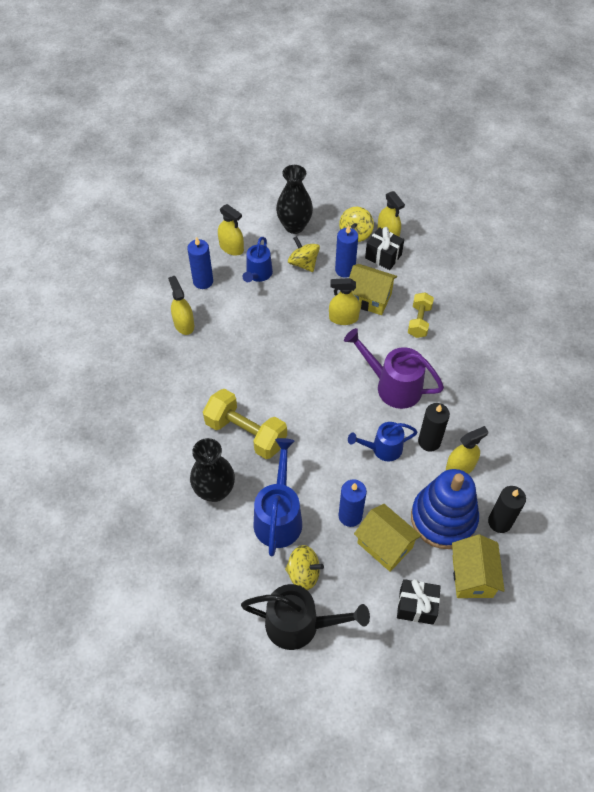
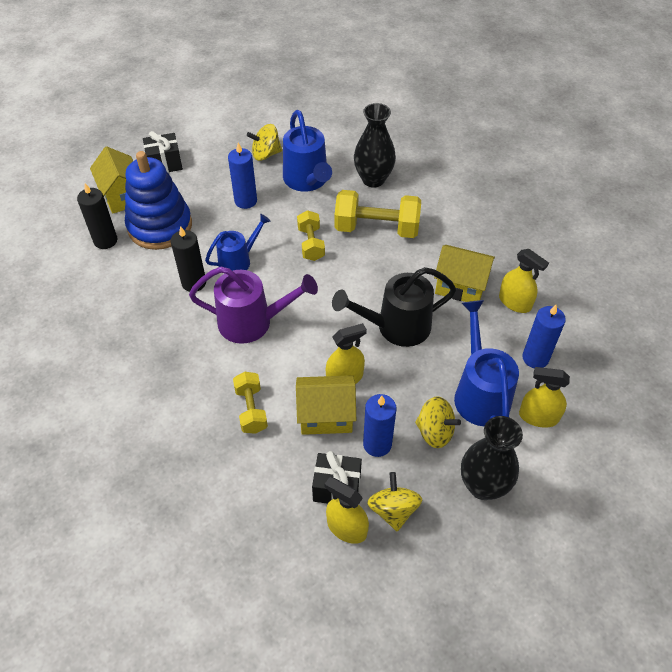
camera: 155 degrees right, 5 degrees down
(258, 275) = (479, 392): blue watering can -> blue watering can, size x1.56
(300, 624) = (252, 127): black watering can -> black watering can (395, 327)
(312, 440) = (311, 244): none -> yellow dumbbell
(385, 545) = (206, 192): yellow house -> yellow house (460, 286)
(460, 466) = (155, 272): yellow spray bottle -> none

